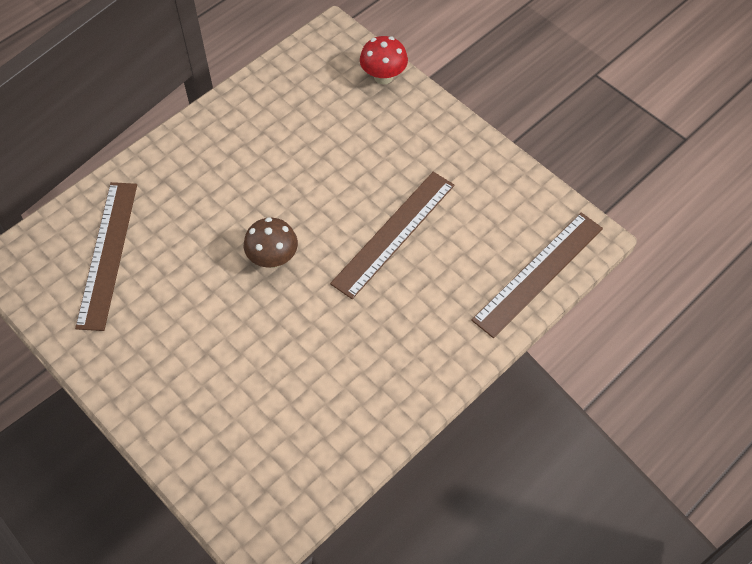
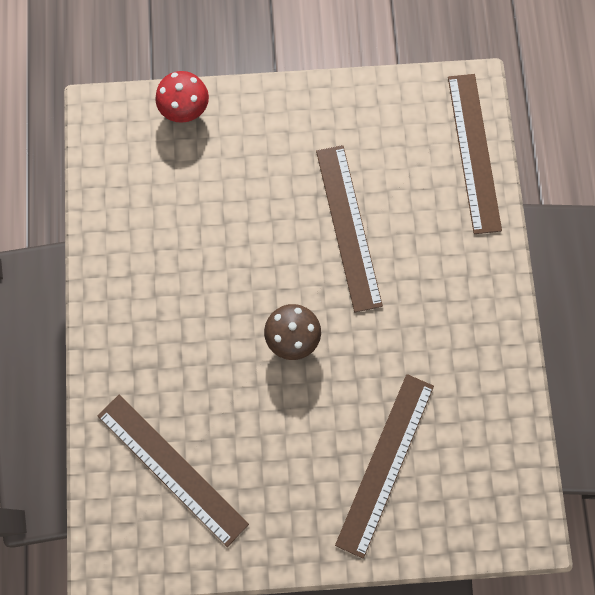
camera: 50 degrees left, 15 degrees up
(226, 390) = (385, 464): none -> brown ruler

